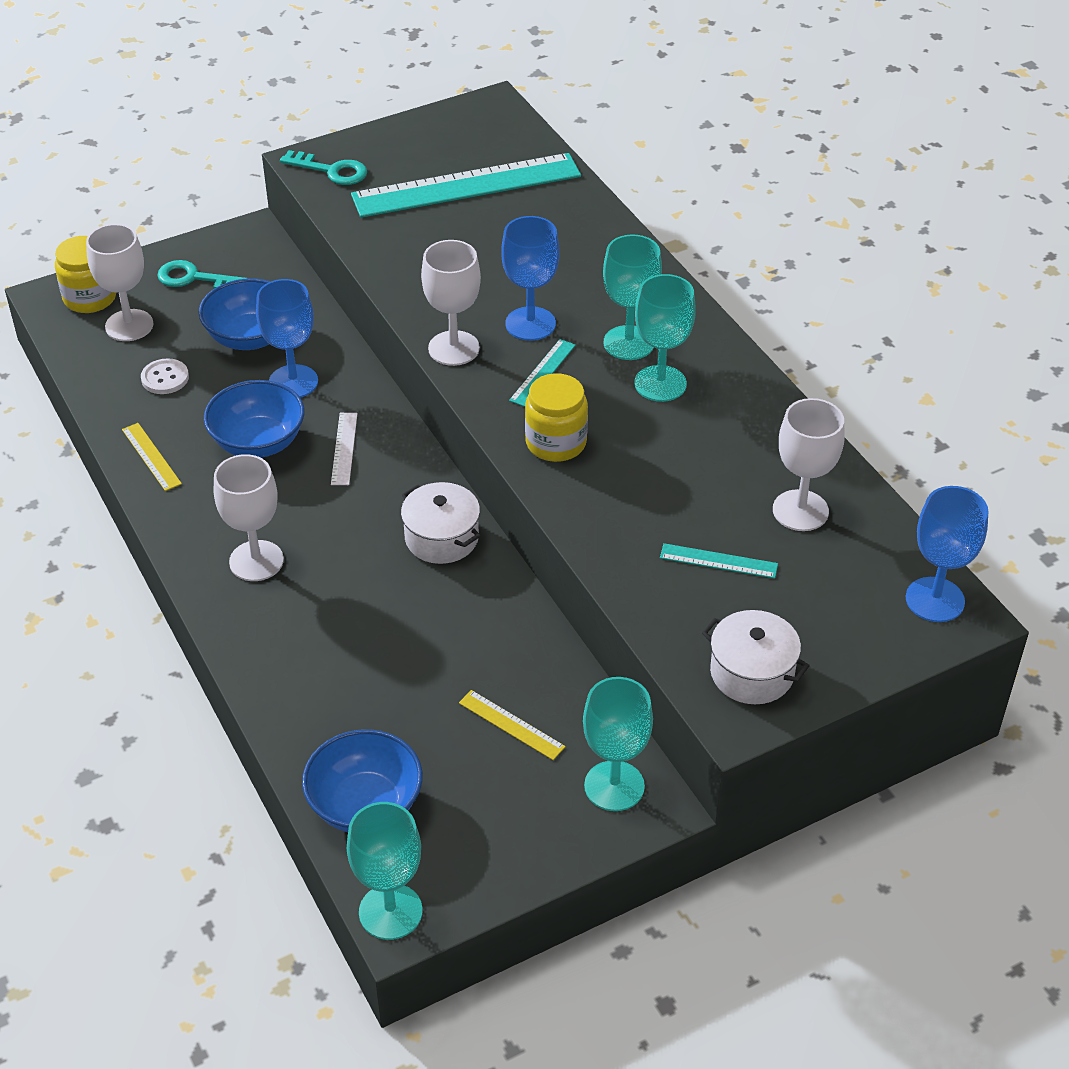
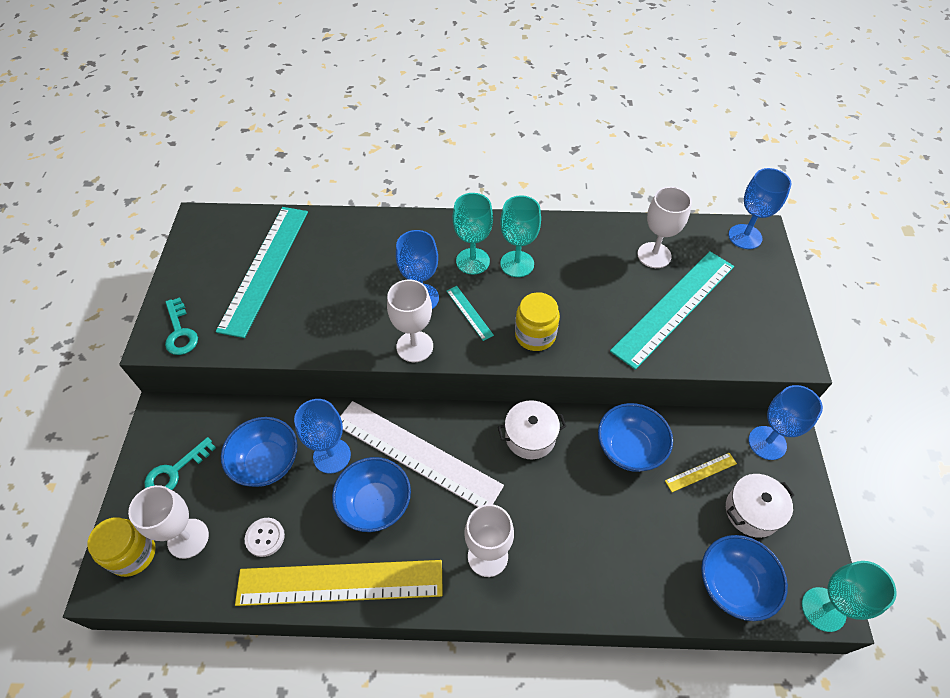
camera: 60 degrees left, 10 degrees up
(151, 456) = (340, 583): yellow ruler -> yellow ruler, size x2.42
(331, 171) = (180, 332): turquoise key -> turquoise key turned 105 degrees clockwise
(344, 448) = (416, 454): white ruler -> white ruler, size x2.42
(495, 639) = (629, 448): none -> blue bowl
(614, 786) = (767, 443): turquoise goblet -> blue goblet
(718, 561) = (674, 307): turquoise ruler -> turquoise ruler, size x2.42
(752, 673) = (765, 334): white pot -> white pot (752, 511)

